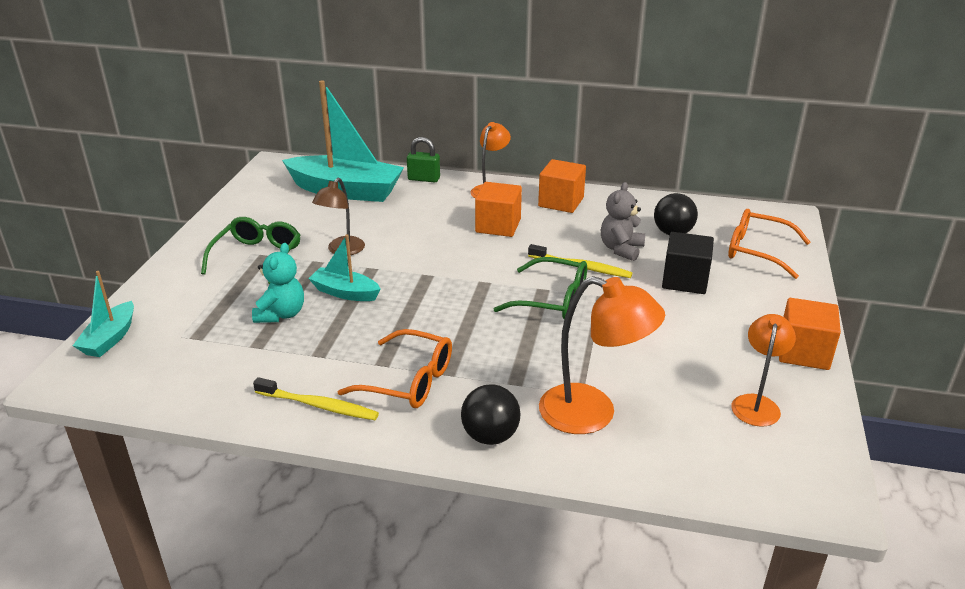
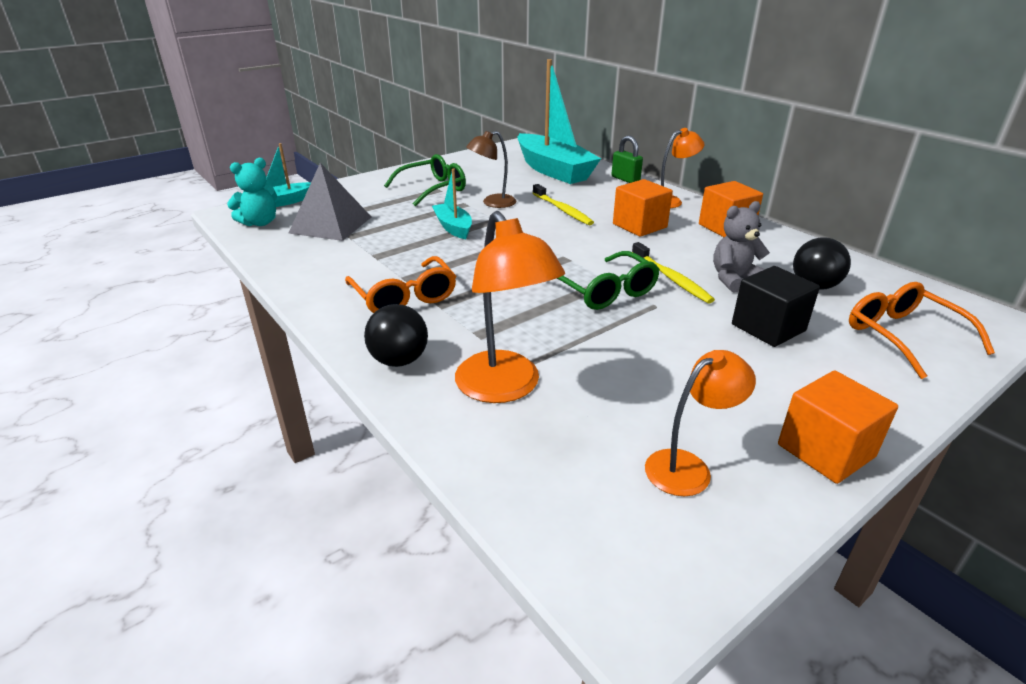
camera: 40 degrees right, 0 degrees up
(214, 342) = (330, 225): none -> grey pyramid
(281, 314) = (393, 225): turquoise teddy bear -> turquoise teddy bear (260, 223)
(319, 406) = (326, 285): yellow toothbrush -> yellow toothbrush (563, 210)

